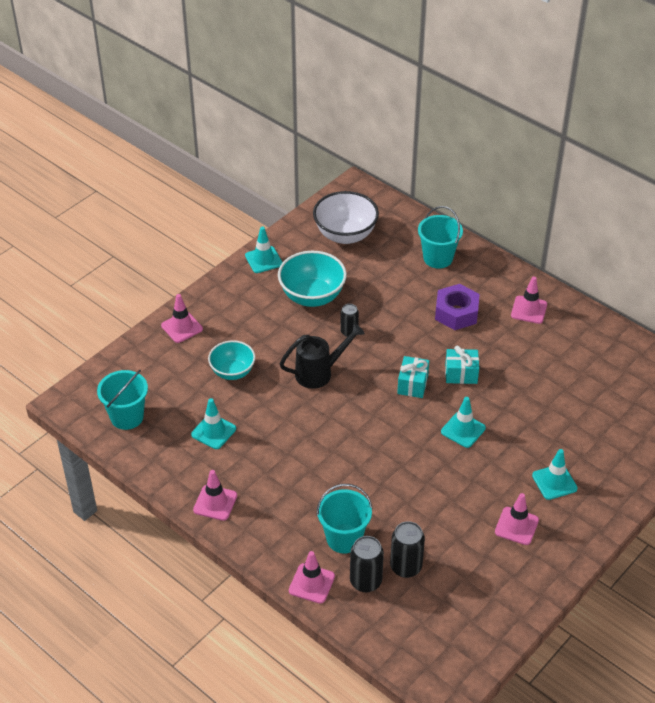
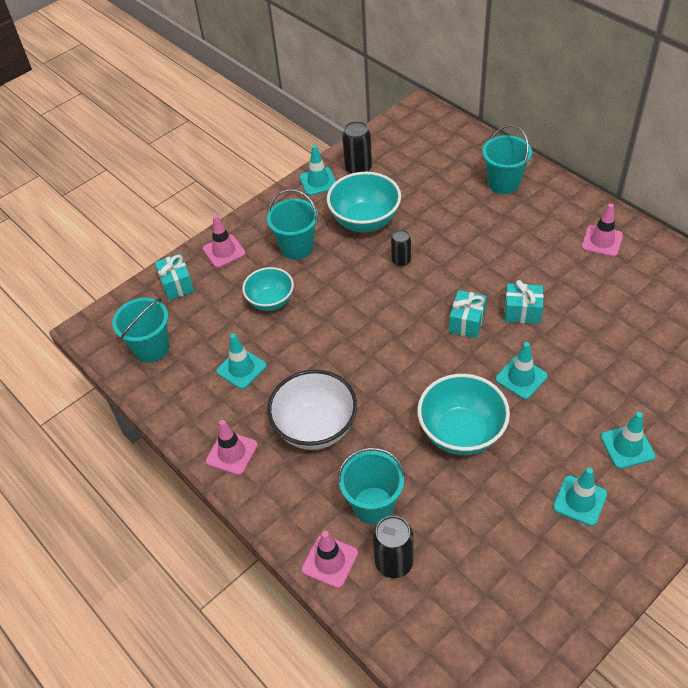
camera: 10 degrees right, 5 degrees up
(142, 359) = (177, 285): none -> turquoise gift
(250, 322) = (297, 247): none -> turquoise bucket
(319, 373) = (364, 305): black watering can -> none
(345, 235) = (406, 157): white bowl -> white bowl (315, 428)
(406, 567) = (443, 546): black can -> black can (358, 168)
(414, 477) = (461, 433): none -> turquoise bowl
(456, 313) = (520, 243): purple nut -> none
(516, 526) = (580, 500): pink traffic cone -> turquoise traffic cone

